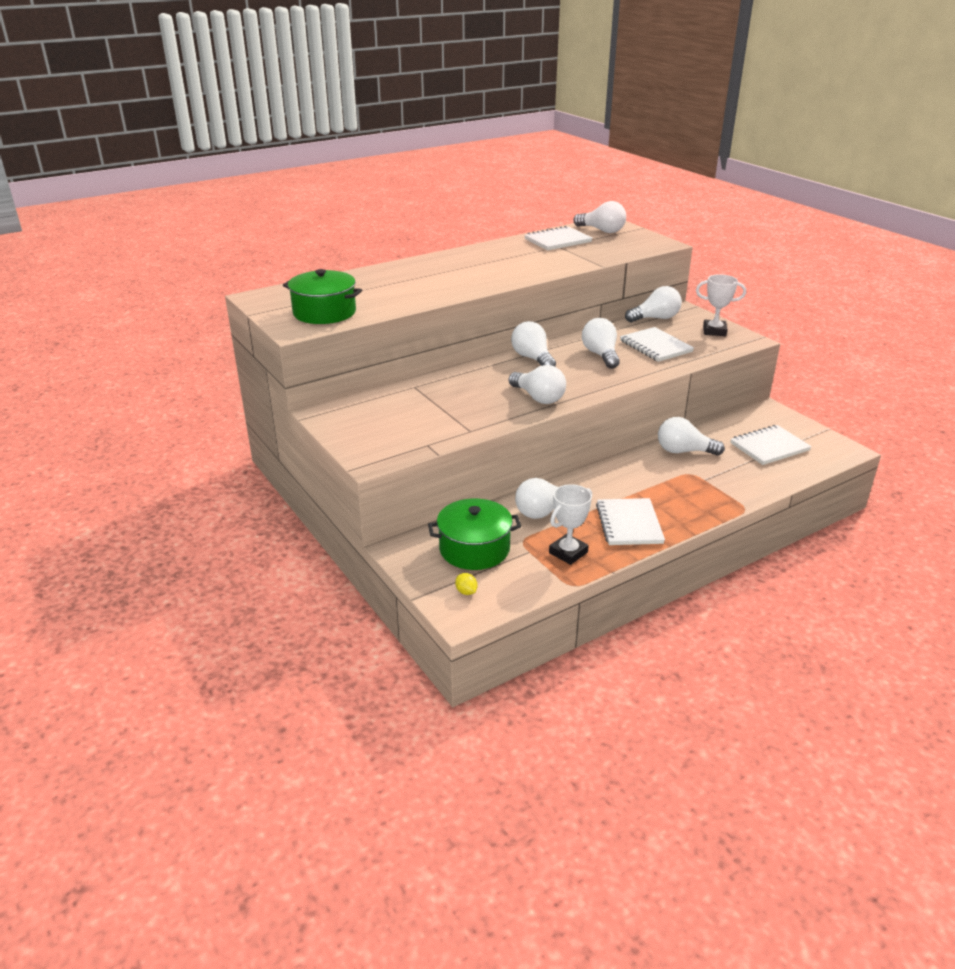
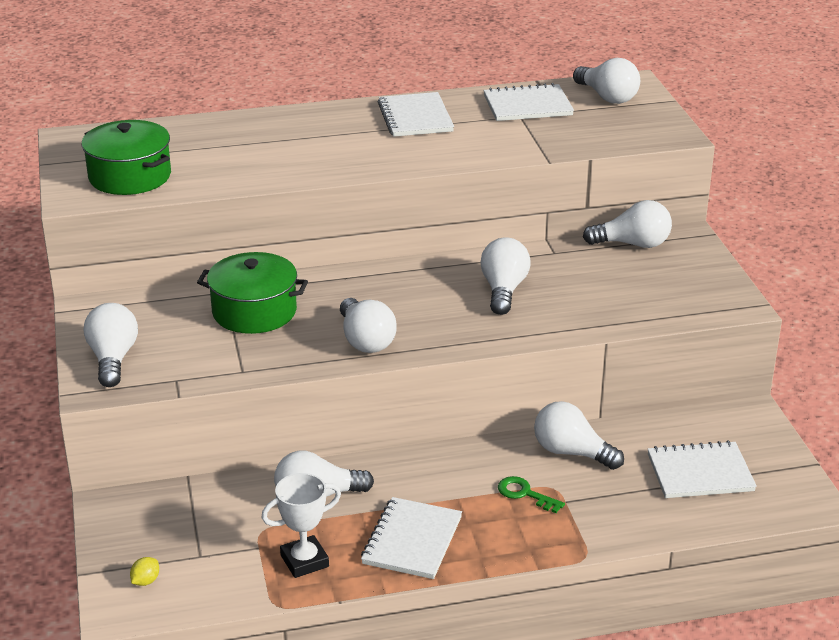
camera: 20 degrees right, 0 degrees up
(466, 592) = (145, 581): yellow lemon -> yellow lemon turned 45 degrees clockwise
(474, 549) = (196, 527): green pot -> green pot (254, 311)
(532, 358) = (407, 278): white light bulb -> white light bulb (113, 359)
(655, 346) = (592, 291): white notebook -> white notebook (415, 117)
(676, 481) = (525, 494): none -> green key
(714, 331) = (700, 281): white trophy -> none

